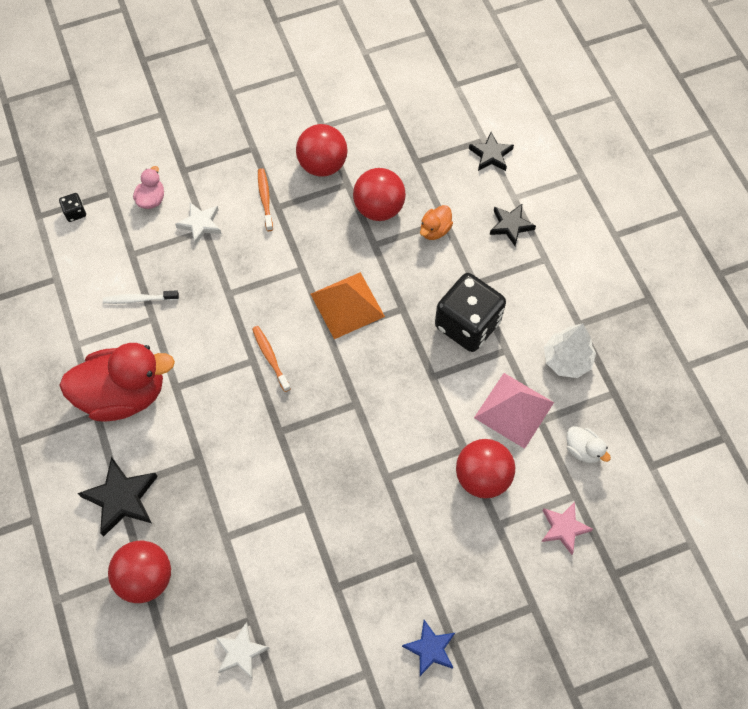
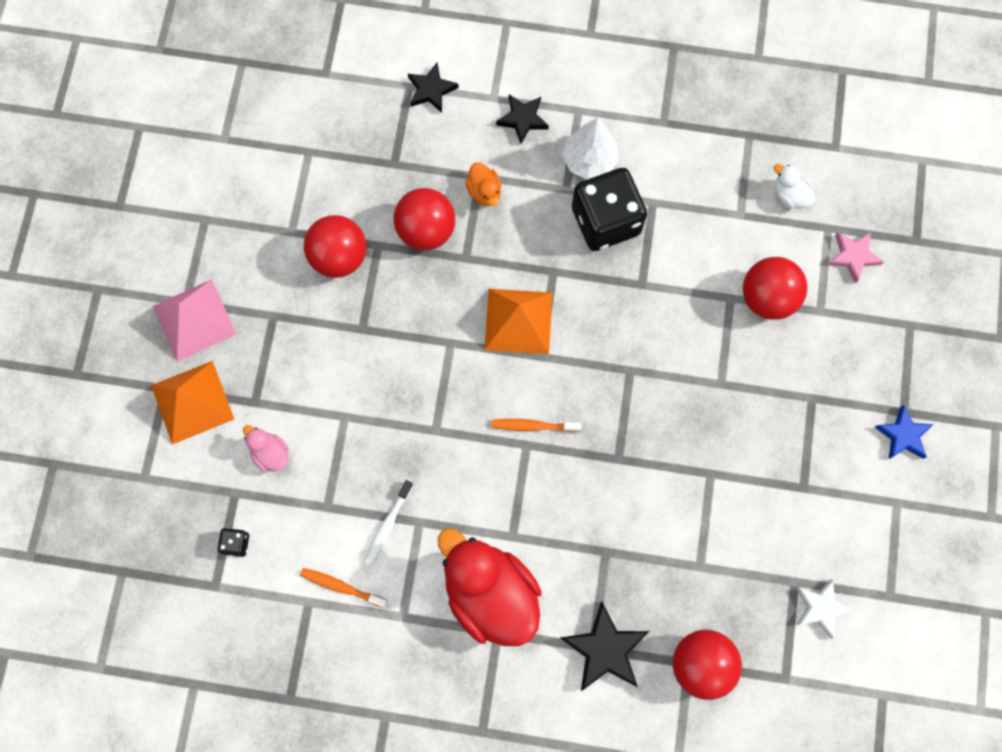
camera: 60 degrees left, 10 degrees up
(123, 394) = (490, 593): red duck -> red duck turned 60 degrees counterclockwise
(162, 134) = (192, 402): none -> orange pyramid
(200, 224) = (334, 417): white star -> none
(265, 199) = (344, 336): orange toothbrush -> orange toothbrush (341, 587)
(514, 410) = (717, 231): pink pyramid -> pink pyramid (194, 319)
(566, 360) = (694, 155): white tree -> white tree (589, 160)
(583, 450) = (789, 195): white duck -> white duck turned 120 degrees counterclockwise

